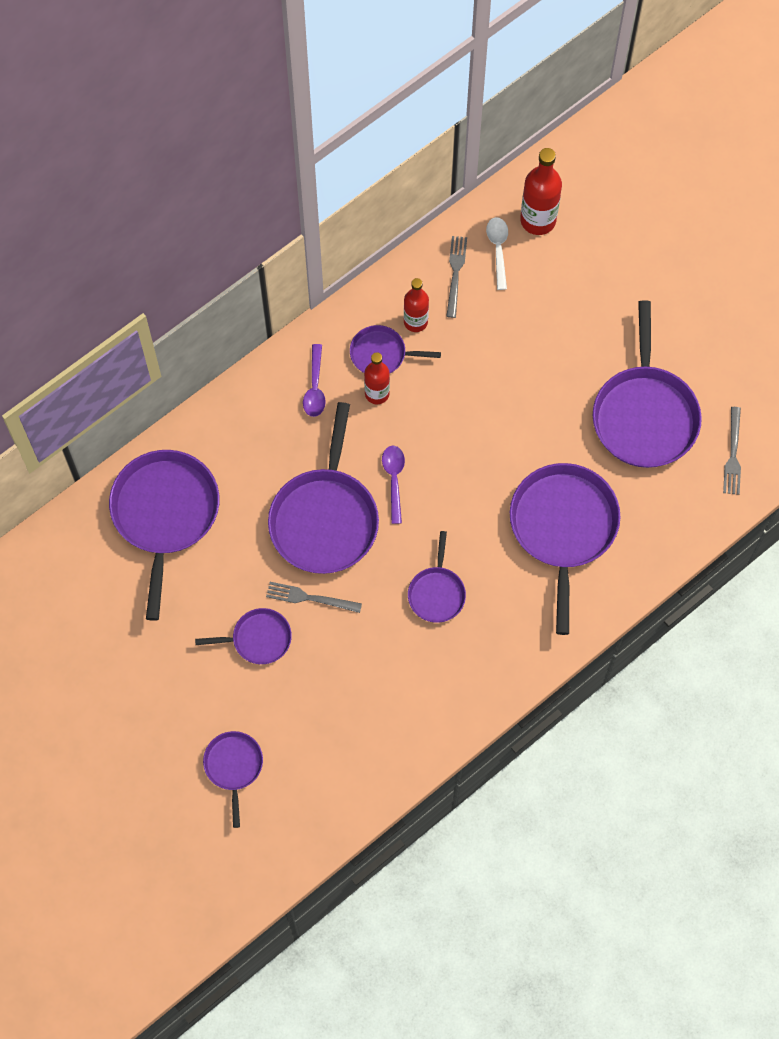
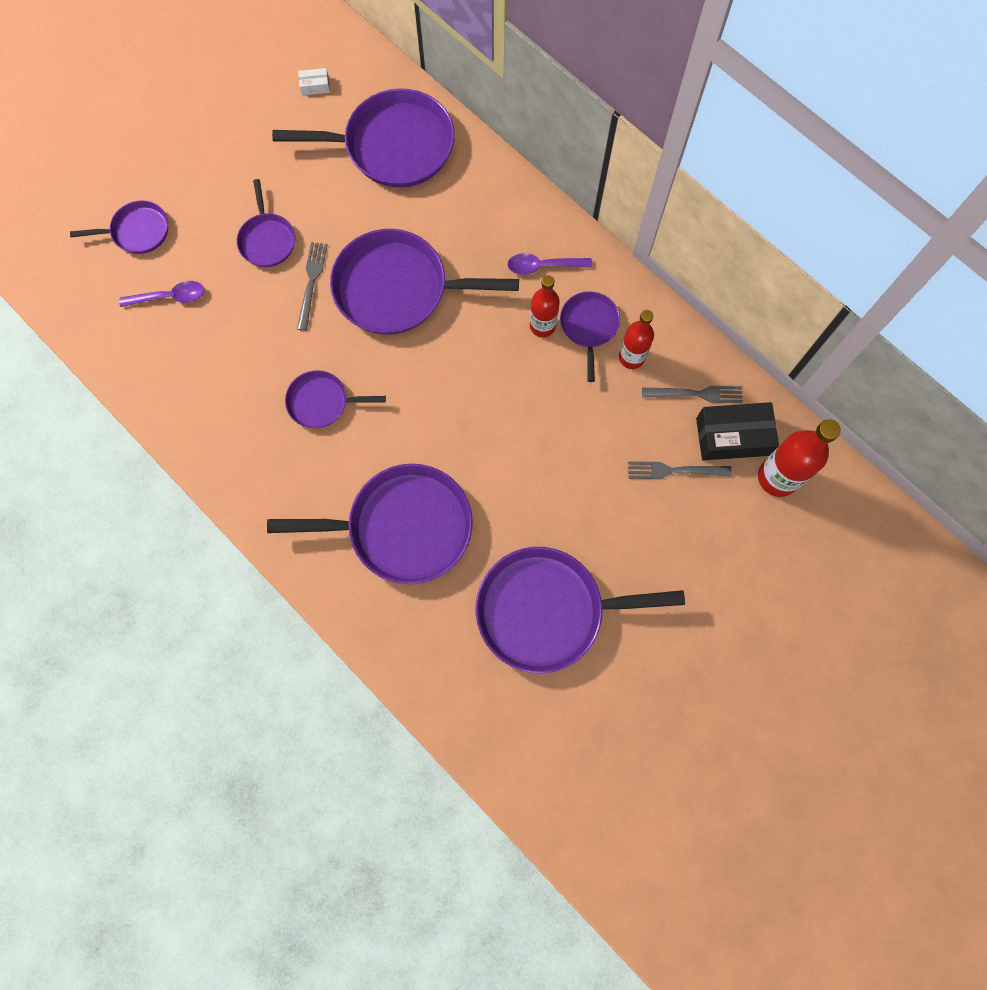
camera: 85 degrees right, 5 degrees up
(82, 586) = (315, 86): none -> white box
(394, 480) = (445, 350): purple spoon -> purple spoon (169, 297)
(498, 250) = (732, 436): white spoon -> black box
(733, 454) = (507, 716): grey fork -> grey fork (674, 470)

